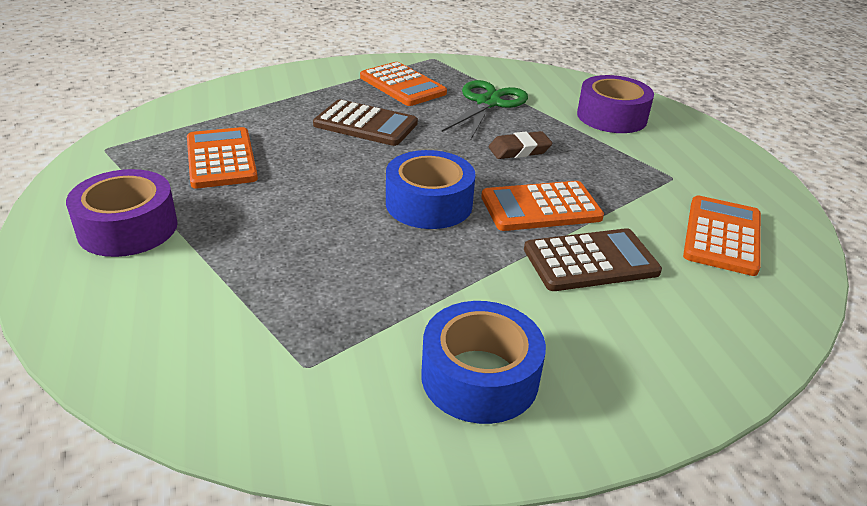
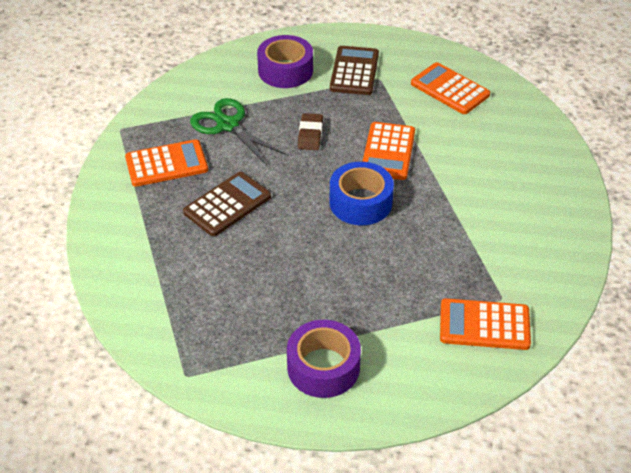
camera: 65 degrees left, 10 degrees up
(221, 159) = (242, 302): orange calculator -> orange calculator (484, 325)
(479, 377) = (532, 231): blue tape -> none
(590, 261) = (452, 152): brown calculator -> brown calculator (354, 71)

